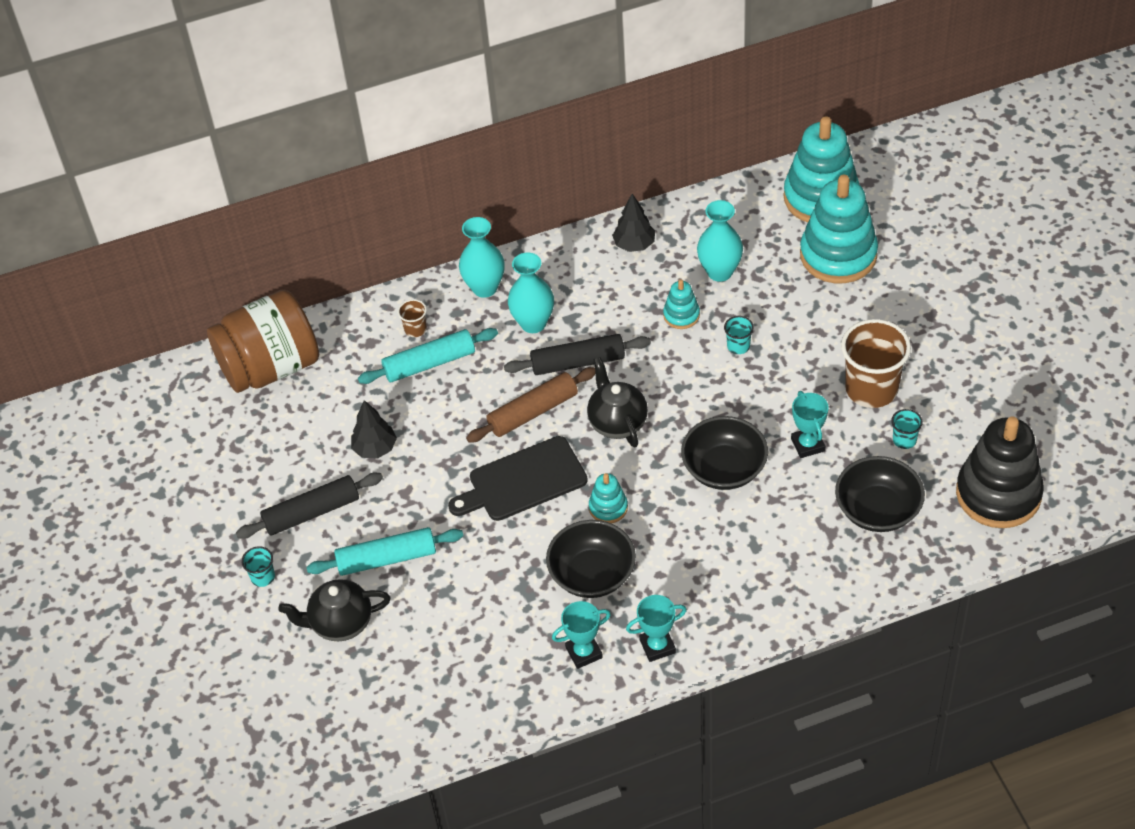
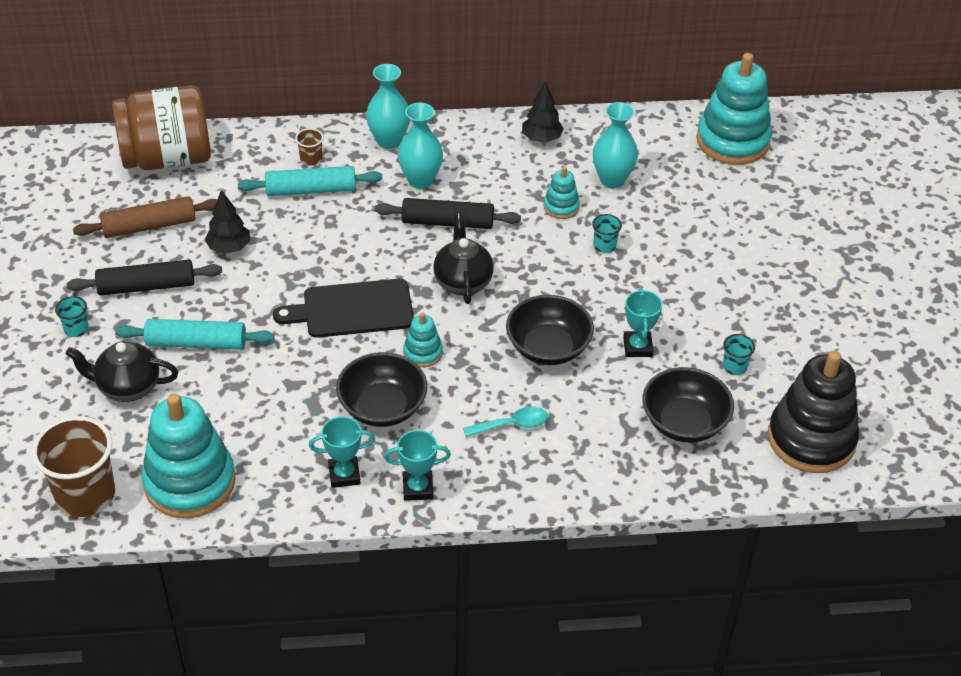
camera: 10 degrees right, 5 degrees down
(533, 412) = (387, 254): brown rolling pin -> brown rolling pin (149, 226)
(720, 557) = (512, 425): none -> turquoise spoon
(838, 255) = (730, 192): turquoise stacking toy -> turquoise stacking toy (190, 482)
(871, 389) = (719, 314): brown cup -> brown cup (85, 495)

